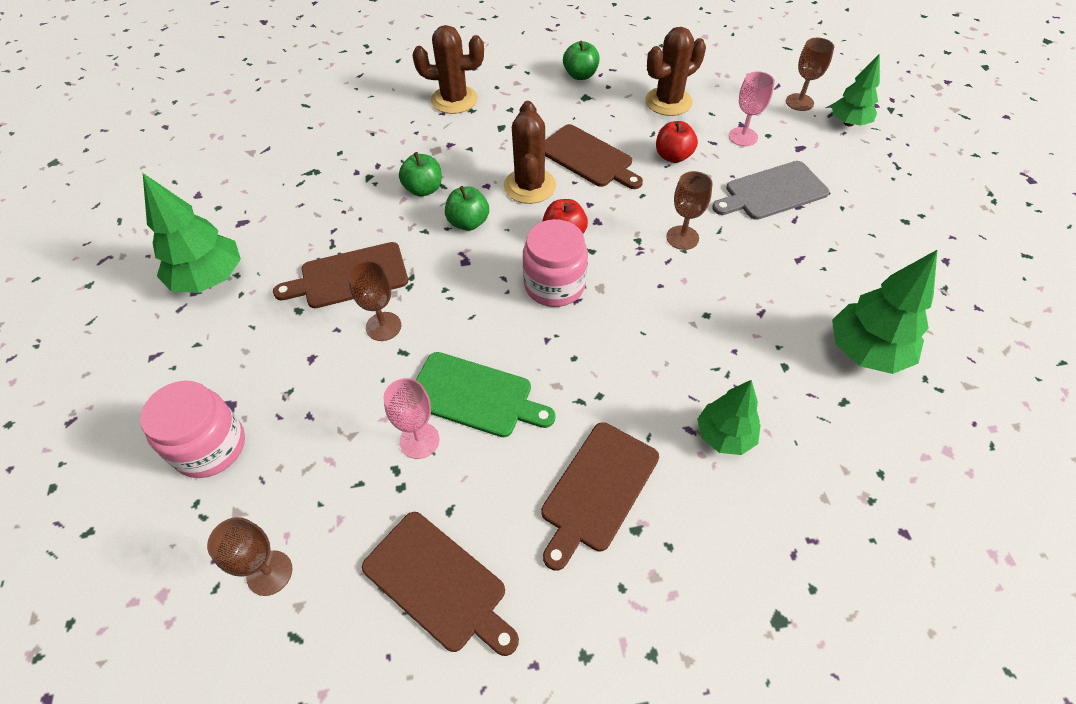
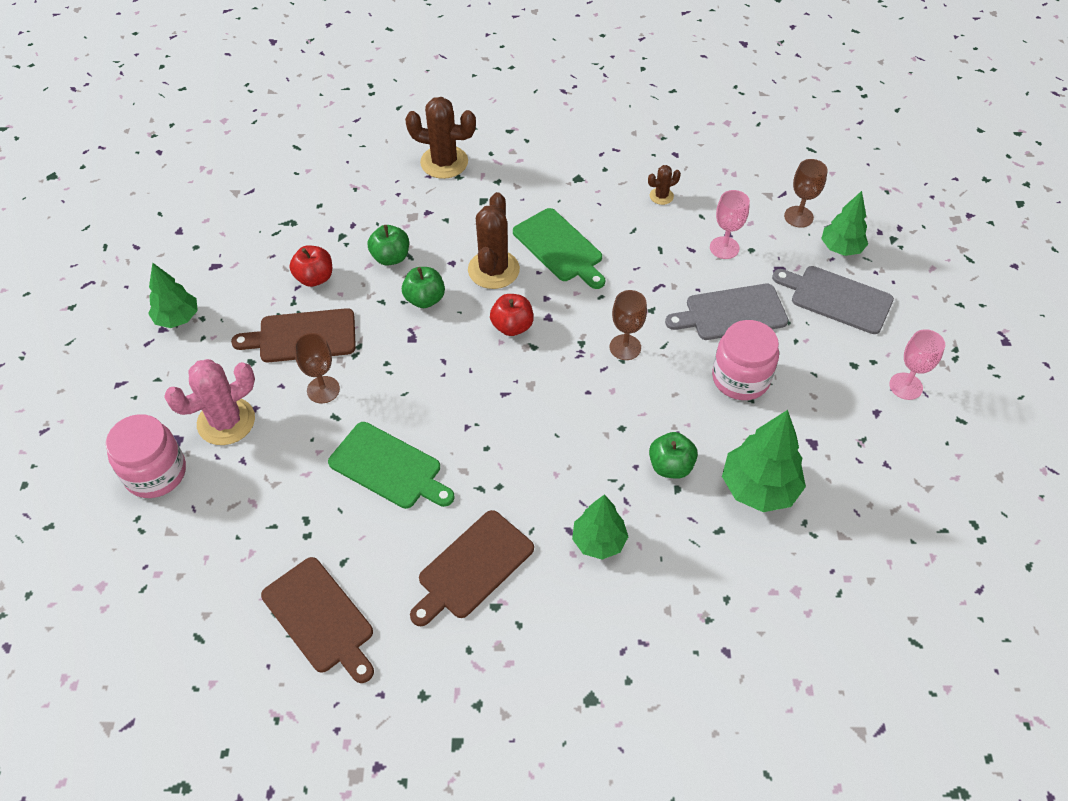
camera: 10 degrees right, 0 degrees up
(209, 279) = (177, 318): green tree -> green tree, size x0.66
(269, 573) = (187, 585): brown goblet -> none
(282, 377) = (226, 421): none -> pink cactus
(419, 440) = (331, 498): pink goblet -> pink goblet (905, 386)
(554, 285) = (488, 375): pink jar -> pink jar (740, 378)
(580, 75) = (580, 152): green apple -> green apple (670, 466)
(588, 158) = (560, 247): brown cutting board -> green cutting board
(668, 102) = (661, 196): brown cactus -> brown cactus, size x0.49
(673, 156) = (645, 259): red apple -> red apple (314, 278)
(864, 165) = (837, 298): none -> grey cutting board

